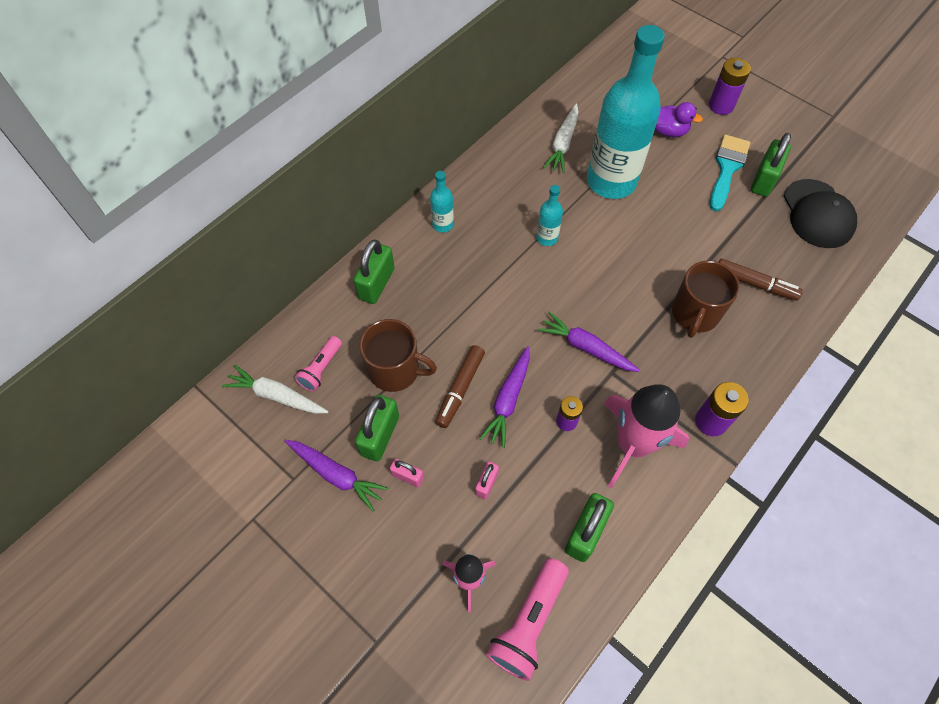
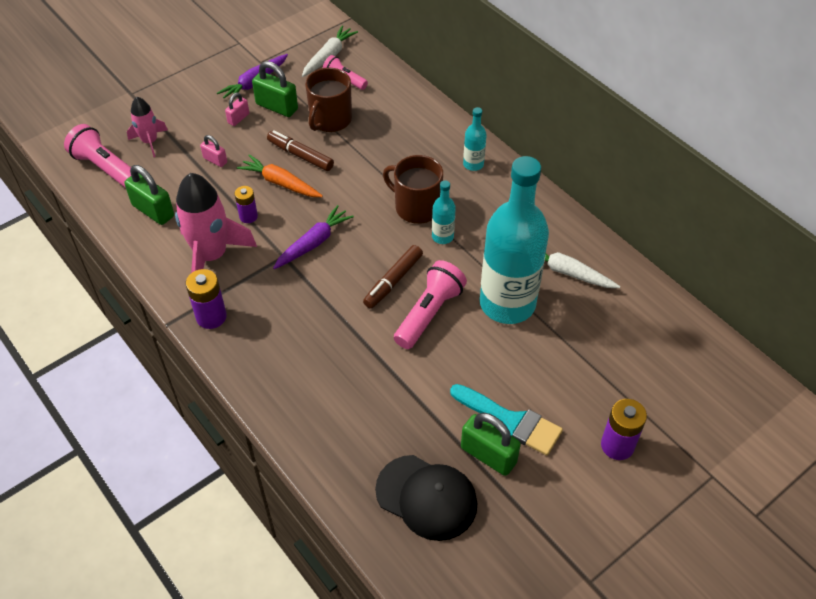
camera: 100 degrees right, 10 degrees down
(376, 284) = (417, 116): green padlock -> none
(508, 400) = (280, 183): purple carrot -> orange carrot
(641, 236) = (429, 313): none -> pink flashlight
(668, 131) = (577, 376): purple duck -> none
(695, 314) = (325, 335): brown mug -> brown mug (416, 207)
(755, 284) = (346, 399): brown marker -> brown marker (393, 281)
(818, 214) = (426, 497): black cap -> black cap turned 150 degrees counterclockwise

